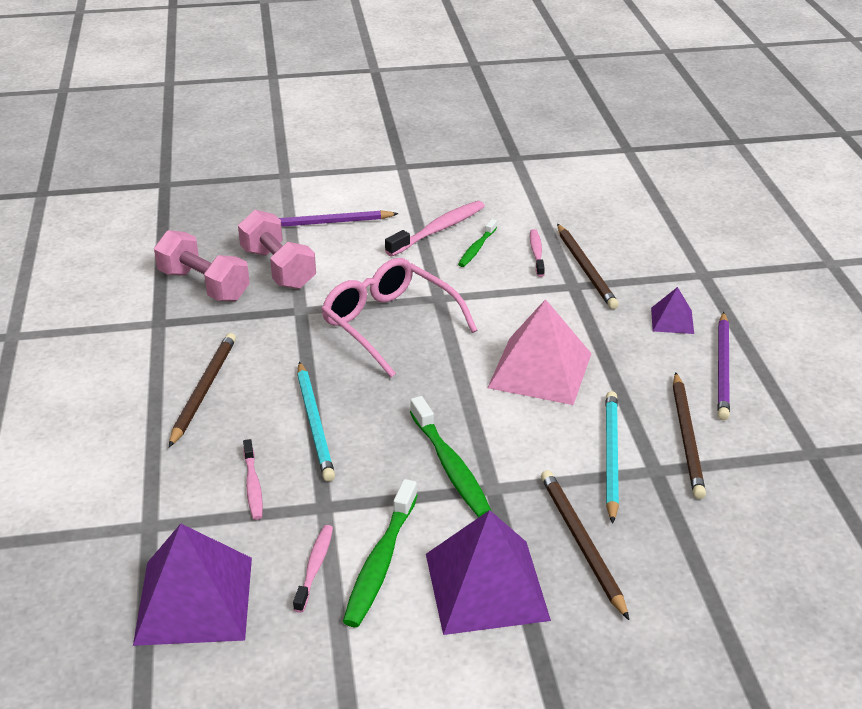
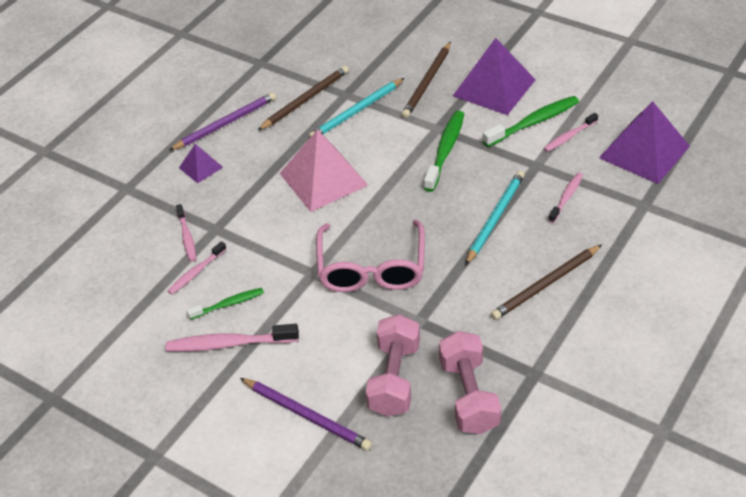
camera: 135 degrees left, 10 degrees up
(585, 269) = (187, 237): brown pencil -> pink toothbrush

